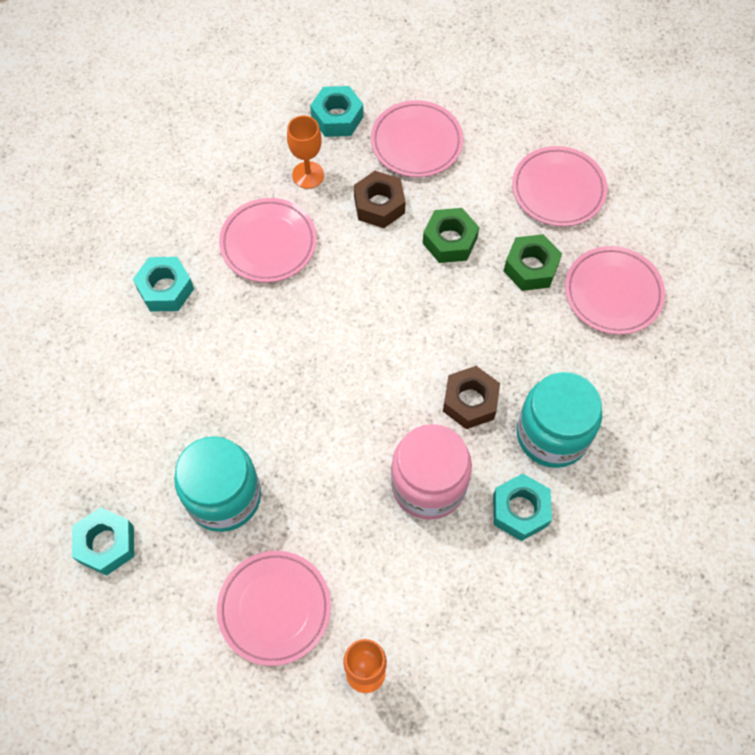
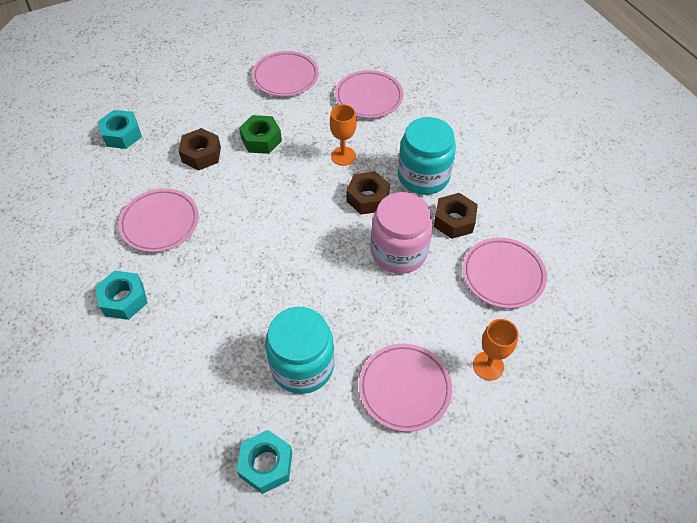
camera: 50 degrees left, 10 degrees down
(308, 175) = (140, 173): orange goblet -> orange goblet (343, 156)
(416, 142) = (184, 112): pink plate -> pink plate (503, 275)
(520, 510) = (454, 220): turquoise nut -> brown nut
(531, 268) = (317, 118): green nut -> none

